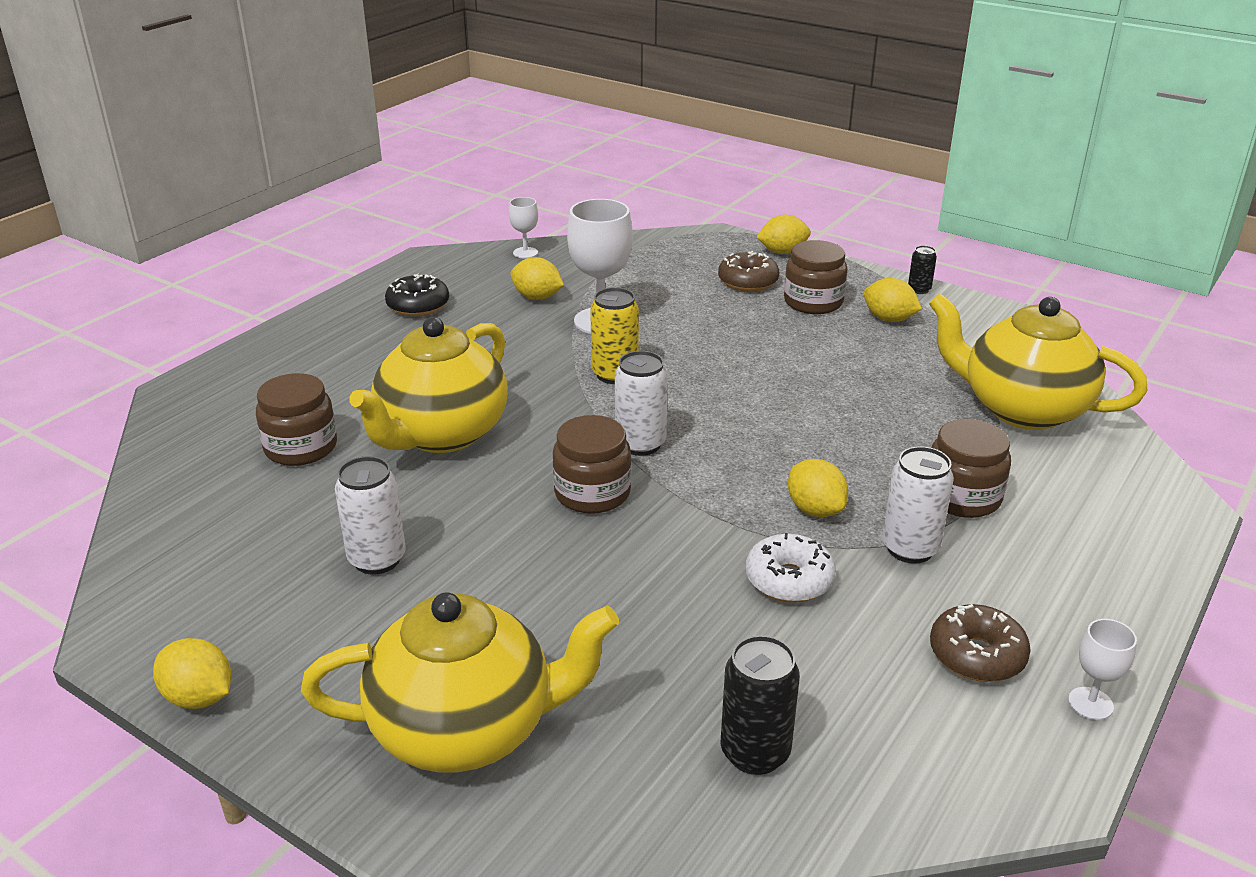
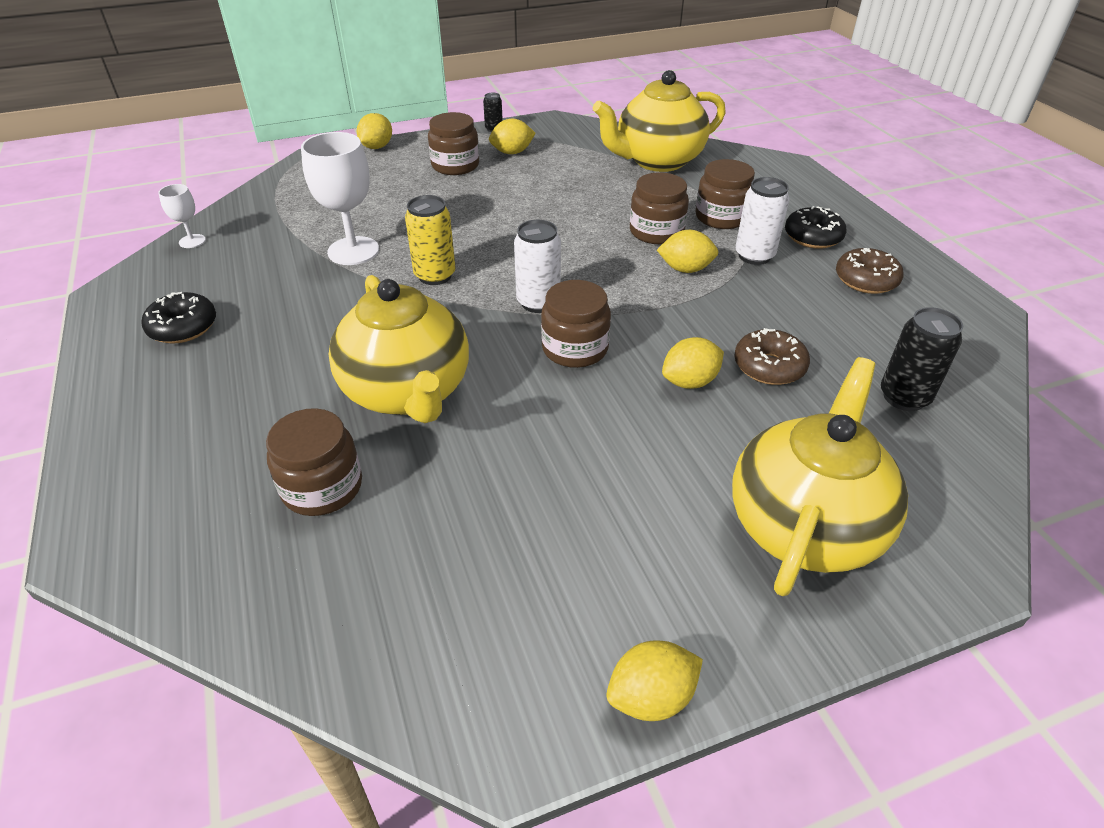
camera: 55 degrees left, 10 degrees up
(377, 559) = (549, 498): white can -> none
(537, 297) = (272, 264): yellow lemon -> yellow lemon (690, 382)
(748, 281) = (393, 174): brown donut -> brown donut (769, 367)
(789, 580) = (748, 310): white donut -> none
(864, 464) = (656, 232): none -> brown jar
(1020, 581) = (812, 237): none -> black donut
(1090, 703) = (926, 266): white goblet -> none

